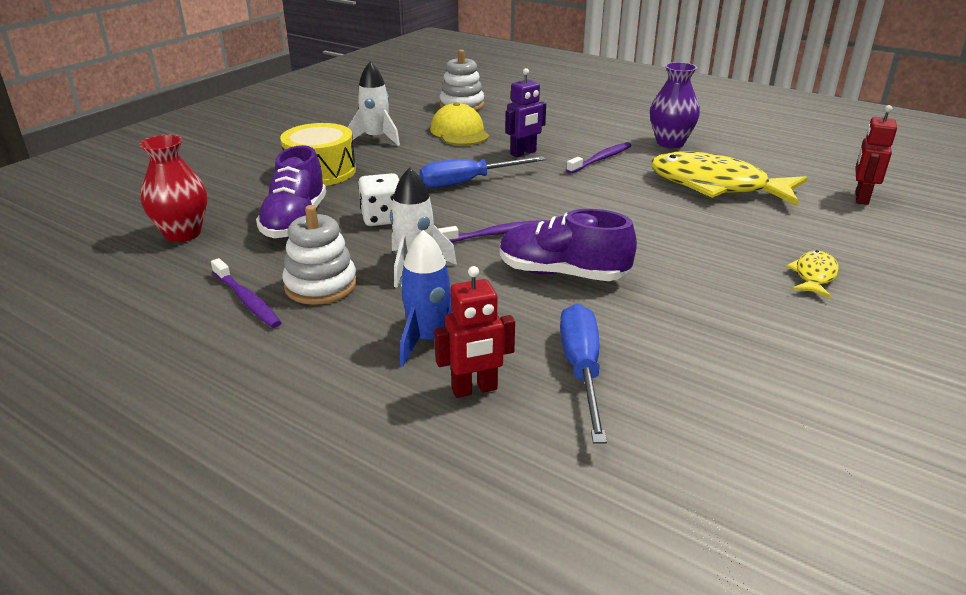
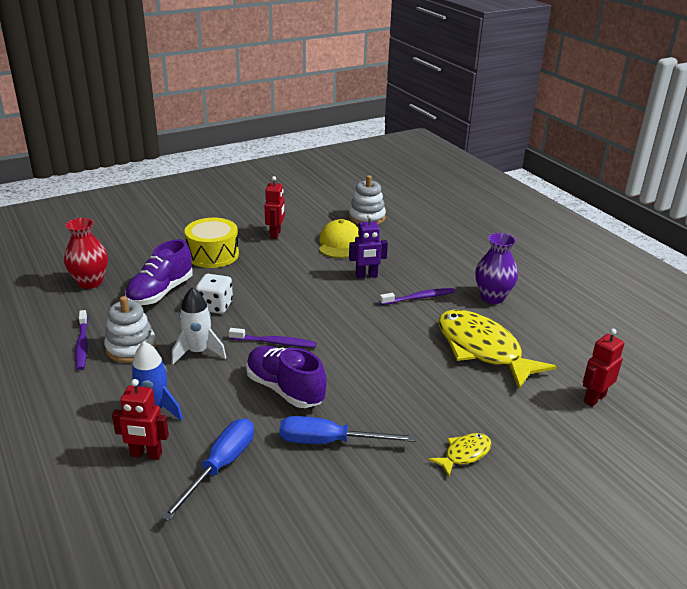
camera: 25 degrees right, 0 degrees up
(376, 139) = (275, 234): white rocket -> red robot
(468, 182) = (300, 291): blue screwdriver -> blue screwdriver (329, 442)

